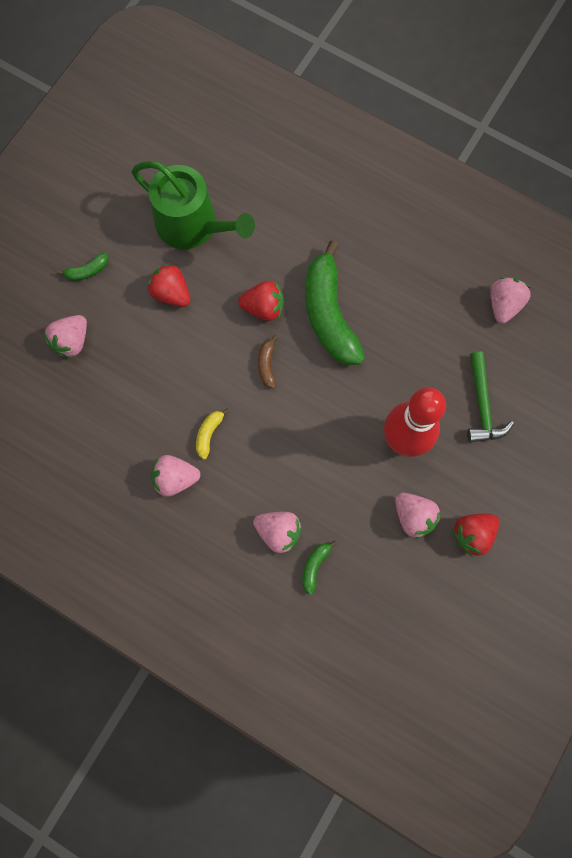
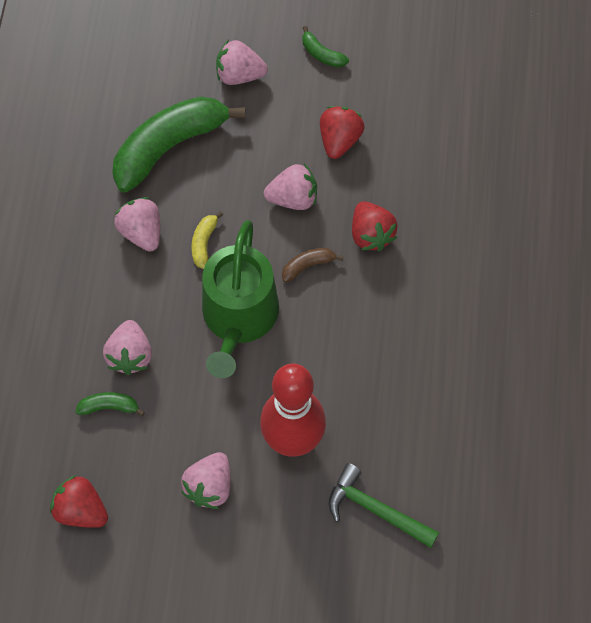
camera: 65 degrees right, 10 degrees down
(193, 225) = (426, 127): green watering can -> green watering can (238, 318)
(209, 434) = (204, 243): yellow banana -> yellow banana turned 75 degrees counterclockwise
(329, 314) = (399, 302): green banana -> green banana (170, 147)
(472, 534) = (218, 558): red strawberry -> red strawberry (81, 510)
(482, 405) = (375, 509): green hammer -> green hammer turned 60 degrees clockwise
(503, 304) = (512, 485): pink strawberry -> pink strawberry (293, 198)

